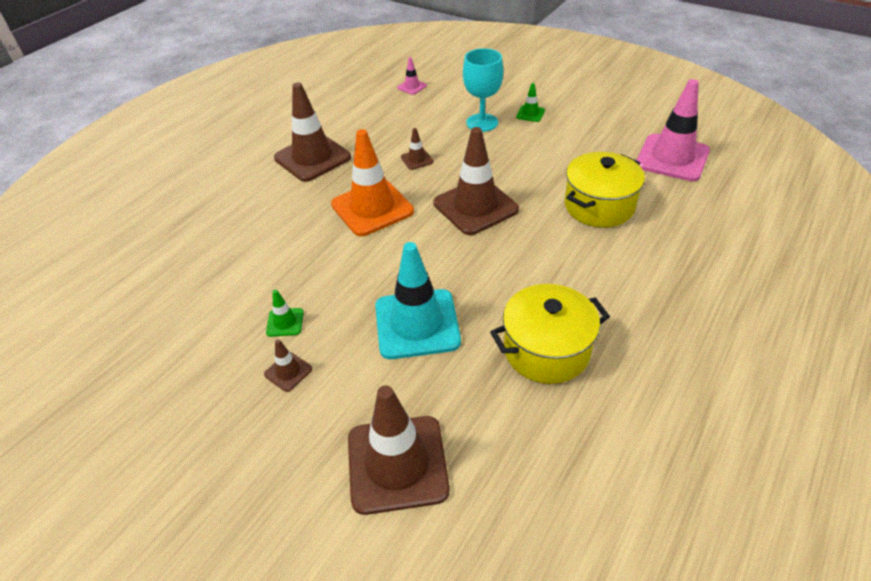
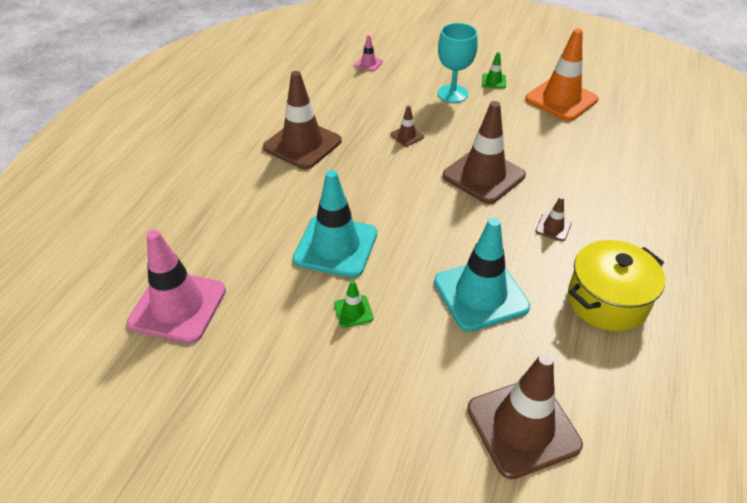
camera: 15 degrees left, 0 degrees up
(288, 372) = (379, 359): brown traffic cone -> brown traffic cone (553, 227)
(298, 258) = (335, 246): none -> turquoise traffic cone
(372, 208) = (386, 188): orange traffic cone -> orange traffic cone (561, 99)
(599, 206) = (594, 163): yellow pot -> none
(672, 158) = (637, 111): pink traffic cone -> pink traffic cone (178, 306)

